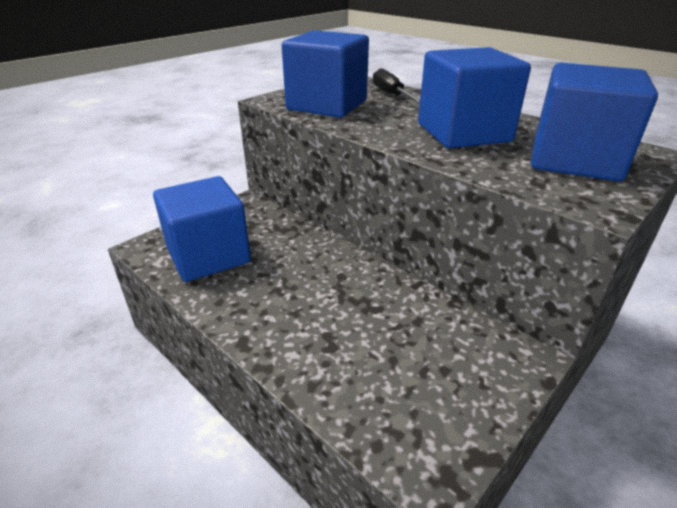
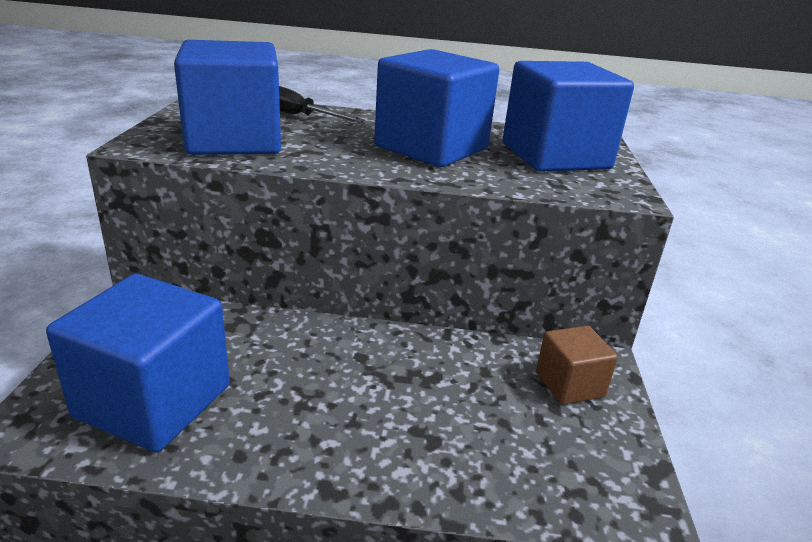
camera: 40 degrees left, 5 degrees down
(477, 359) = (569, 384): none -> brown cube

